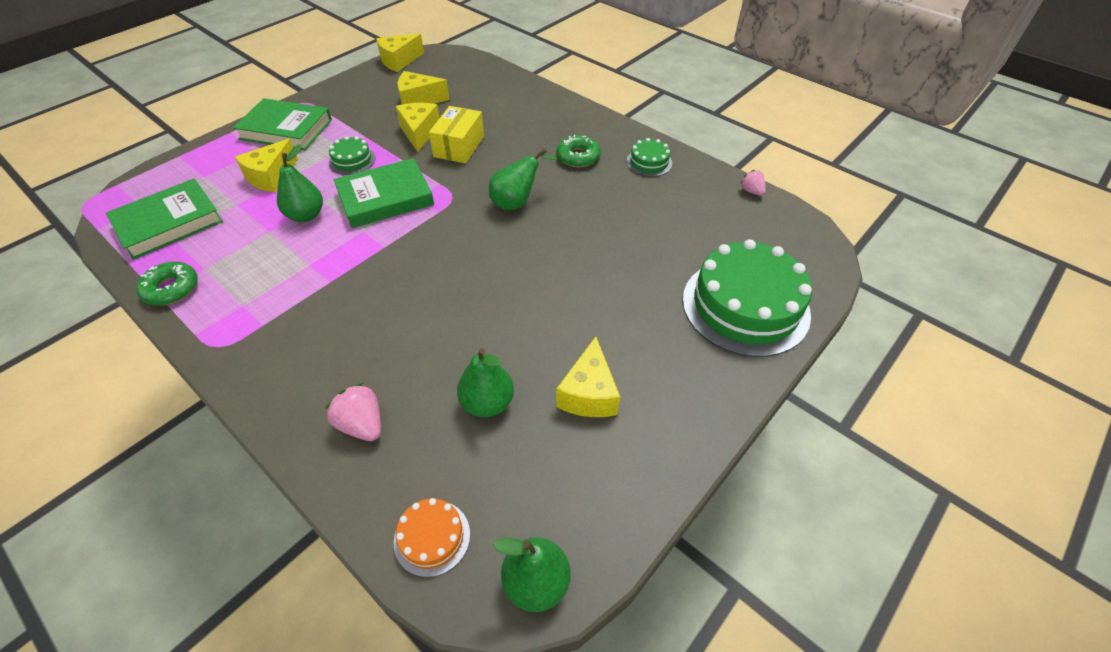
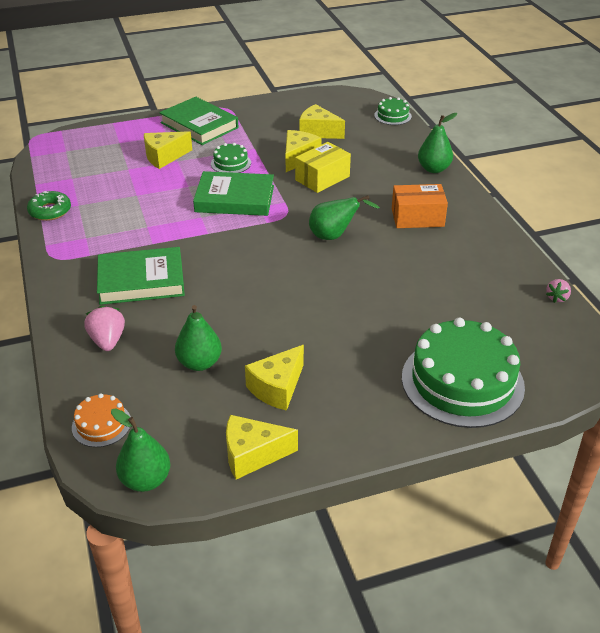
camera: 30 degrees right, 10 degrees down
(169, 223) = (76, 167): green book -> green book (141, 281)
(306, 215) = (169, 192): green pear -> green pear (433, 169)
(399, 61) = (327, 95): yellow cheese -> yellow cheese (252, 455)
(578, 157) = (417, 217): green donut -> orange box
(649, 162) = (479, 242): green cake -> green cake (392, 116)
(751, 191) = (557, 298): pink strawberry -> pink strawberry turned 150 degrees counterclockwise

